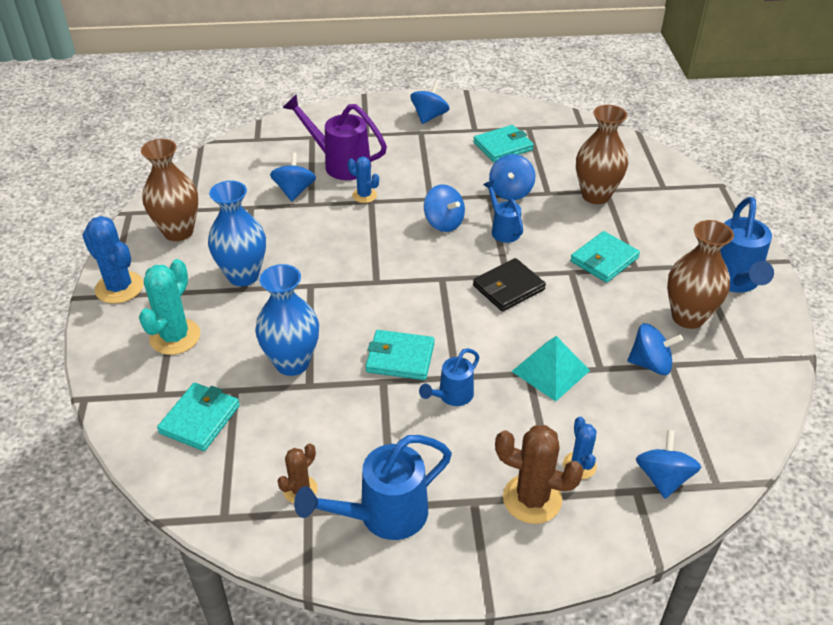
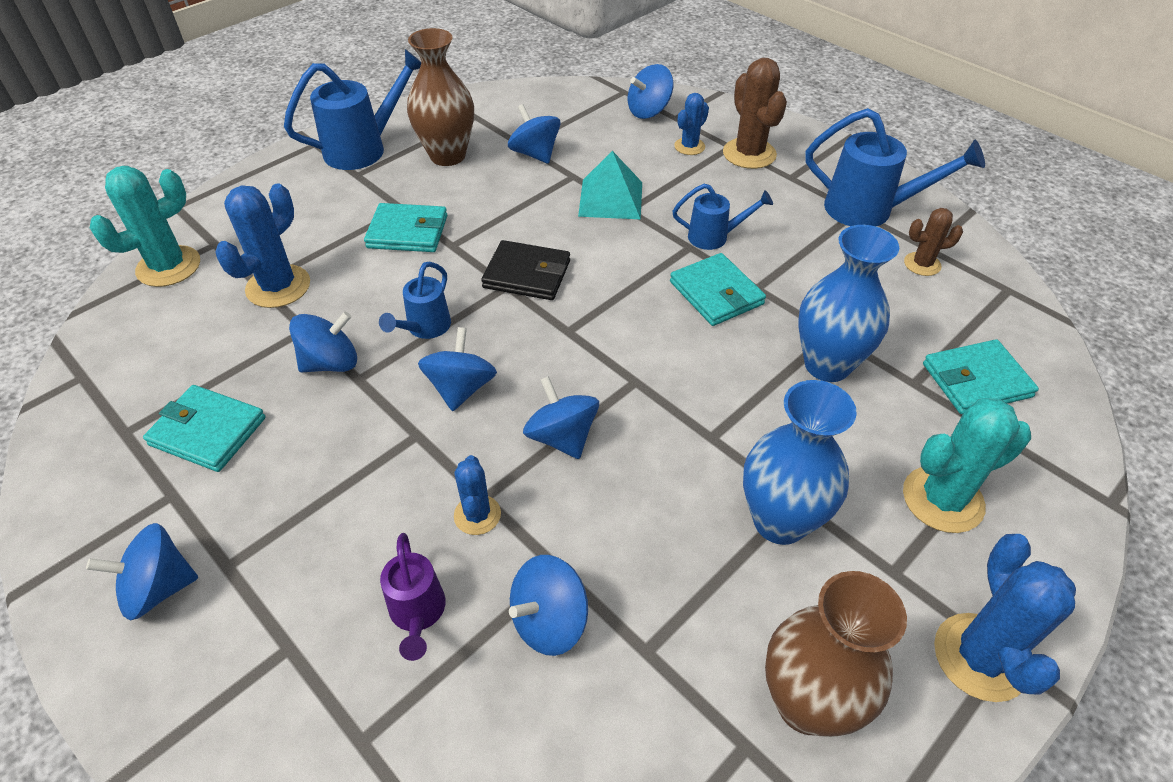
camera: 130 degrees left, 5 degrees up
(340, 164) = (418, 614): purple watering can -> purple watering can, size x0.58
(373, 238) = (562, 437): none -> blue spinning top
(595, 195) = (278, 286): brown vase -> blue cactus
(653, 167) = (168, 266): none -> turquoise cactus

